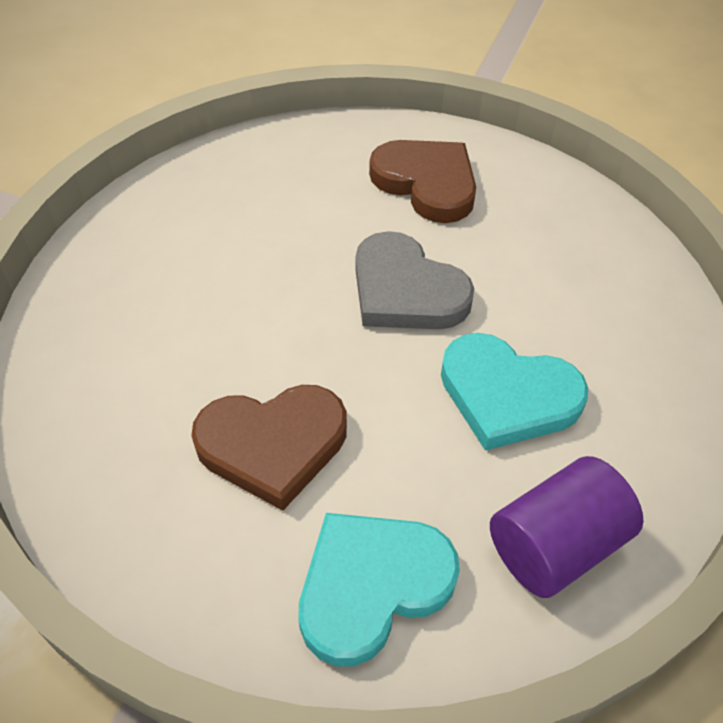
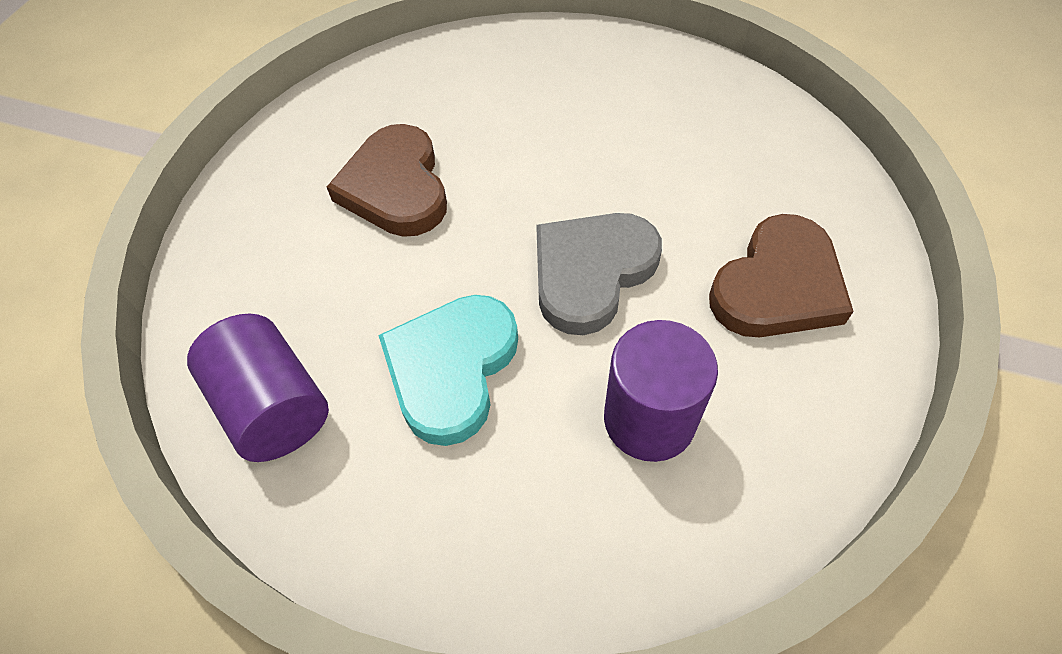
camera: 90 degrees right, 5 degrees up
(372, 586) = (257, 265): turquoise heart -> none
(548, 270) = (649, 419): none -> purple cylinder

